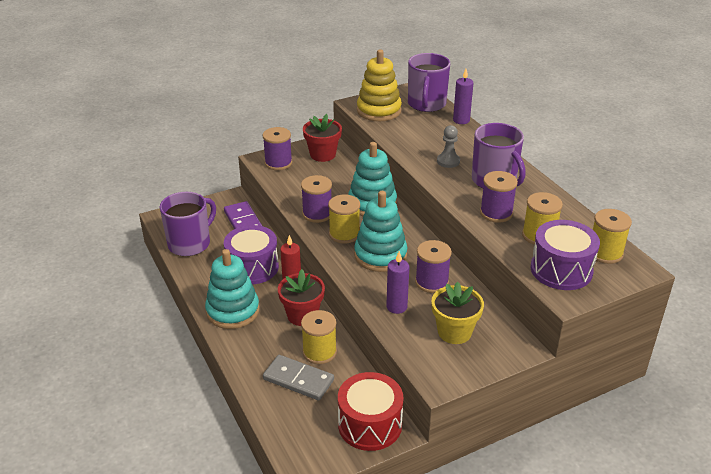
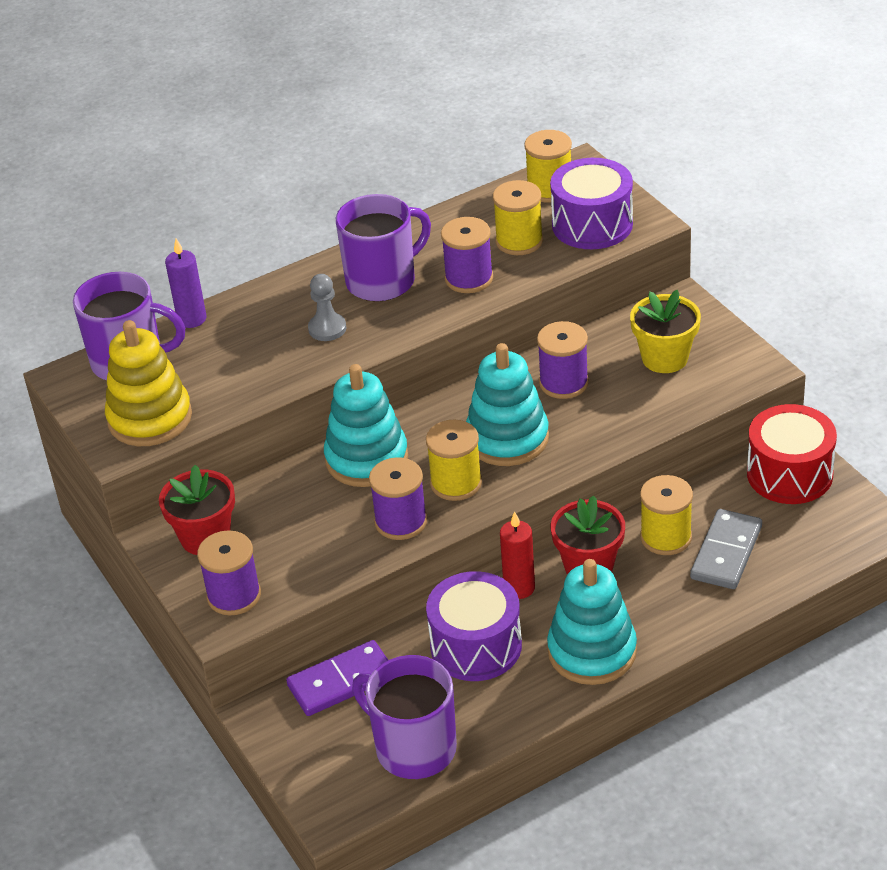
camera: 90 degrees left, 5 degrees up
(396, 307) = (624, 413): purple candle -> none

